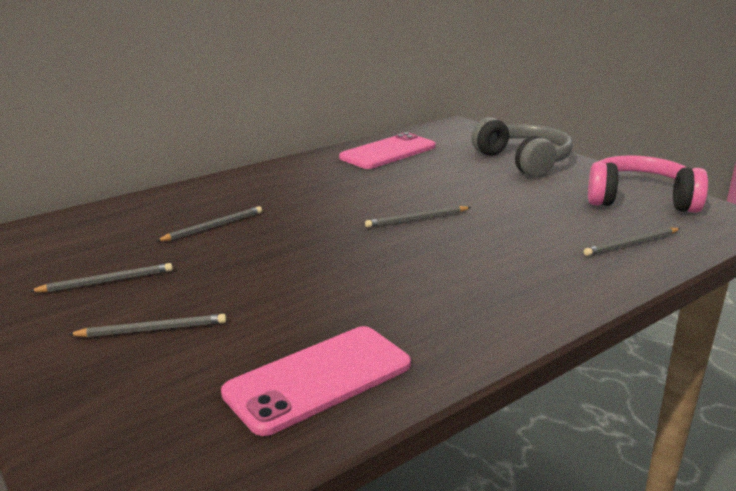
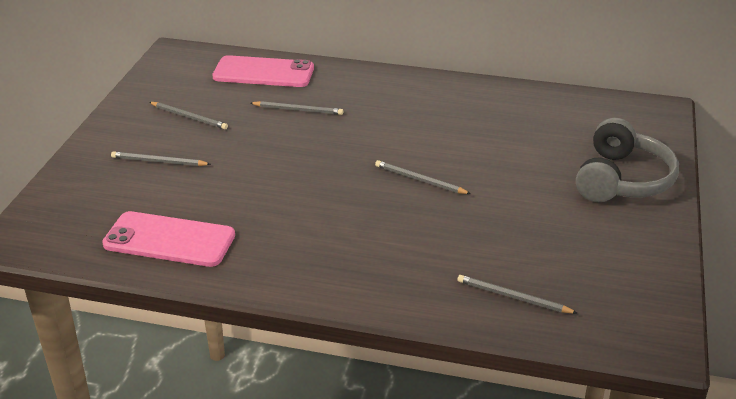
camera: 50 degrees right, 10 degrees up
(152, 329) = (158, 161): grey pencil -> grey pencil turned 150 degrees clockwise
(388, 152) = (533, 108): pink phone -> pink phone (263, 73)
(640, 199) = (623, 273): pink headphones -> none

